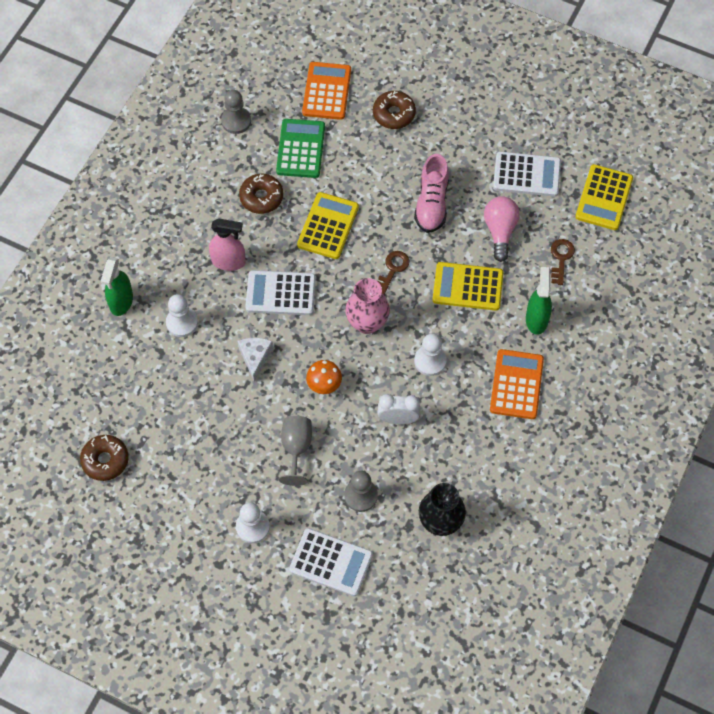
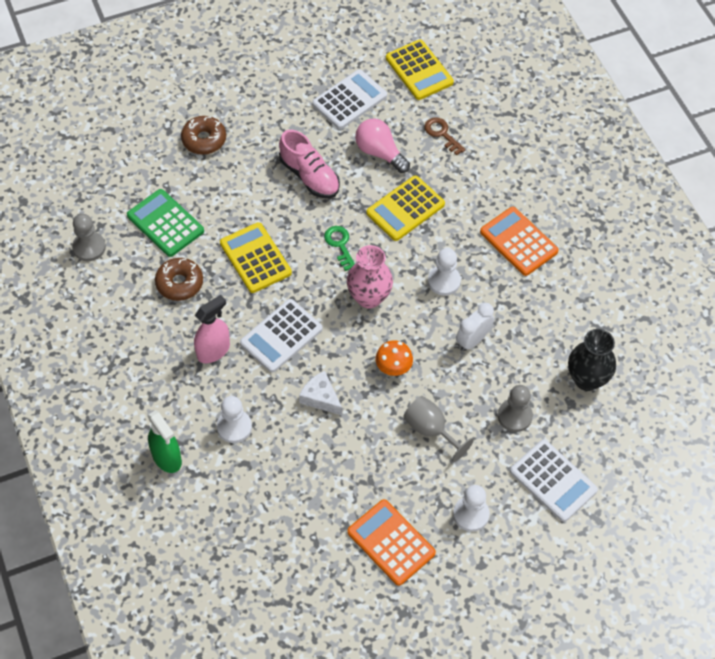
camera: 50 degrees left, 5 degrees down
(105, 460) = (304, 582): brown donut -> none
(327, 91) = (133, 167): orange calculator -> orange calculator (391, 542)
(331, 562) = (553, 481): white calculator -> white calculator turned 75 degrees clockwise
(393, 269) = (340, 245): brown key -> green key
(536, 319) = (477, 187): green spray bottle -> none

